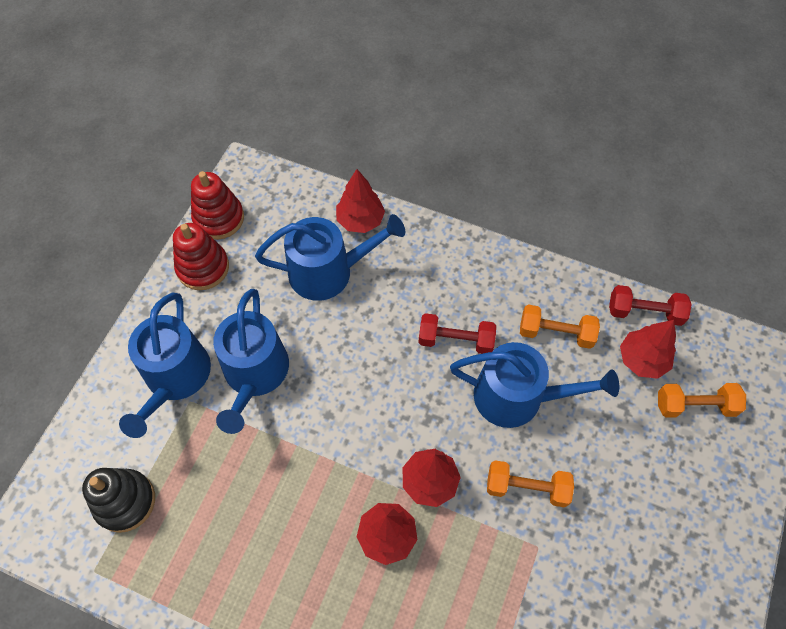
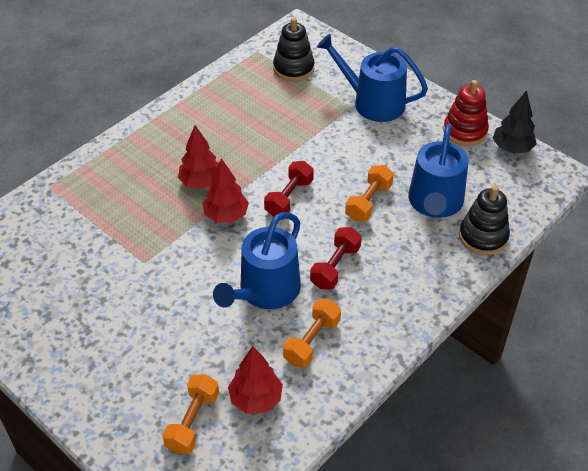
camera: 110 degrees right, 15 degrees down
(219, 218) = (512, 148): red stacking toy -> black tree
(255, 374) = (358, 142): blue watering can -> none
(360, 220) = (483, 237): red tree -> black stacking toy
(526, 488) = (189, 271): orange dumbbell -> orange dumbbell (368, 202)
(644, 312) = (303, 424): red dumbbell -> red dumbbell (289, 198)

